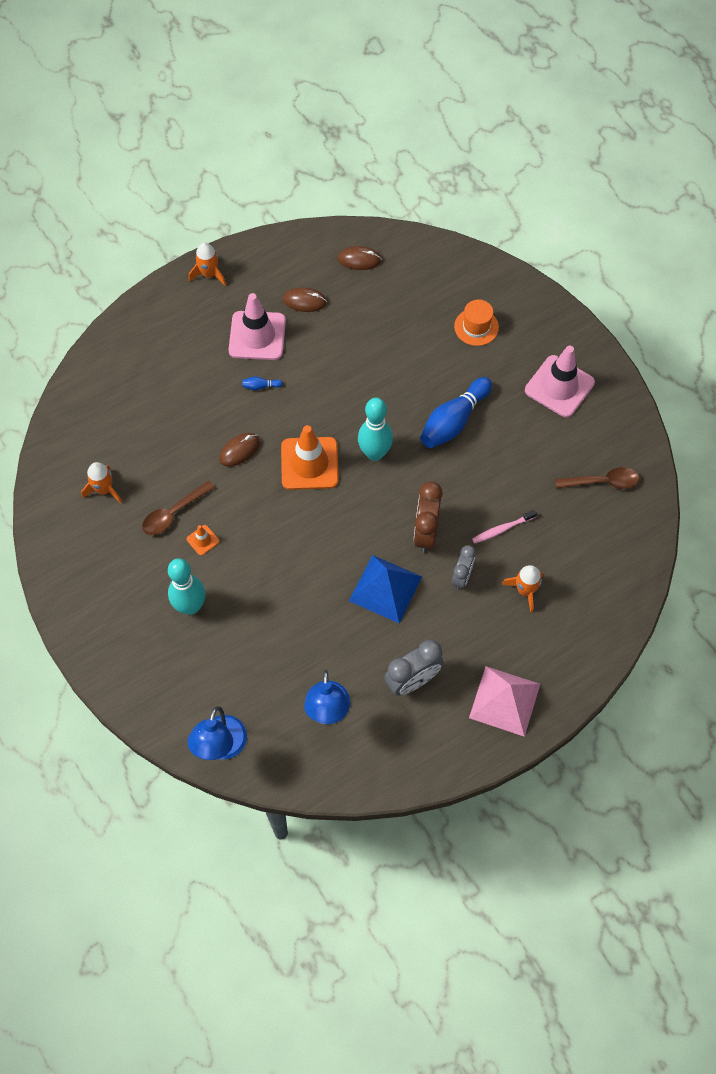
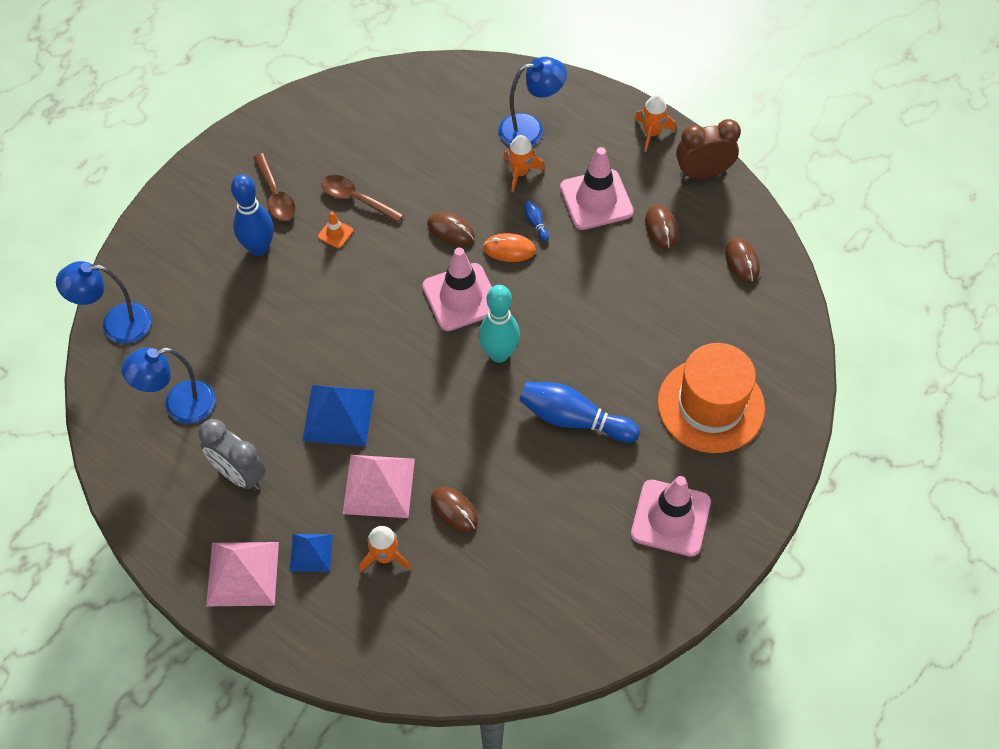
camera: 70 degrees right, 5 degrees down
(104, 489) = (360, 134): orange rocket -> orange rocket (520, 173)
(163, 358) = (530, 129): none -> blue lamp
(190, 606) = (259, 248): turquoise bowling pin -> blue bowling pin
(278, 413) = (509, 249): none -> orange mouse
(309, 463) = (461, 297): orange traffic cone -> pink traffic cone
(425, 532) = (420, 433): brown clock -> brown clock (703, 173)
(462, 577) = (378, 486): grey clock -> pink pyramid
(476, 327) = (711, 405): orange hat -> orange hat, size x1.92
(502, 529) = (454, 510): pink toothbrush -> brown mouse
(503, 644) = (311, 552): none -> blue pyramid
(602, 482) = (559, 602): brown spoon -> brown spoon (275, 195)

